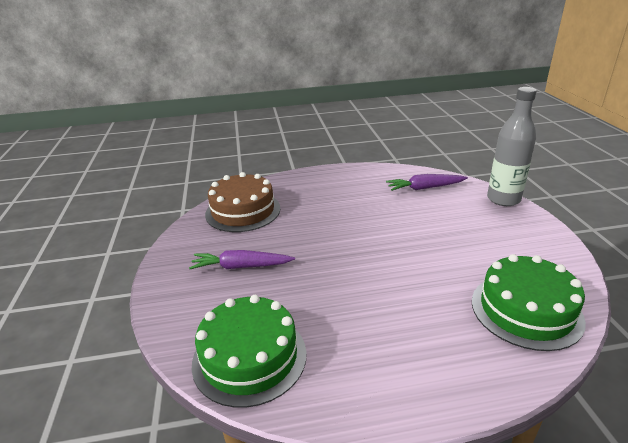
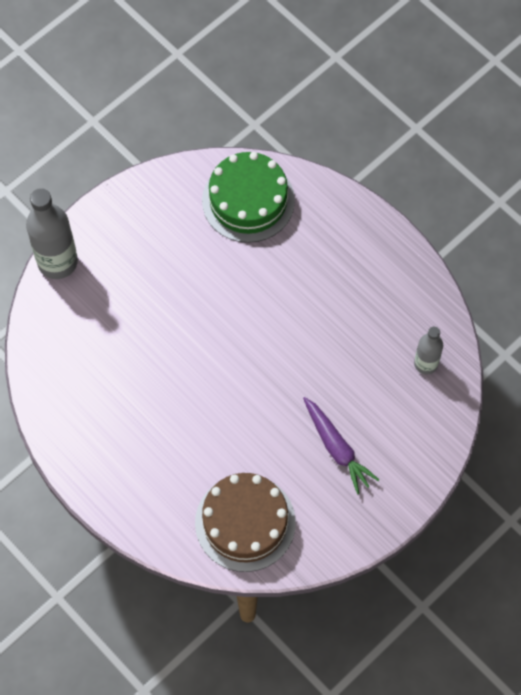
camera: 125 degrees left, 35 degrees up
(249, 357) = (426, 364): green cake -> grey bottle
(424, 188) = (74, 351): purple carrot -> none

